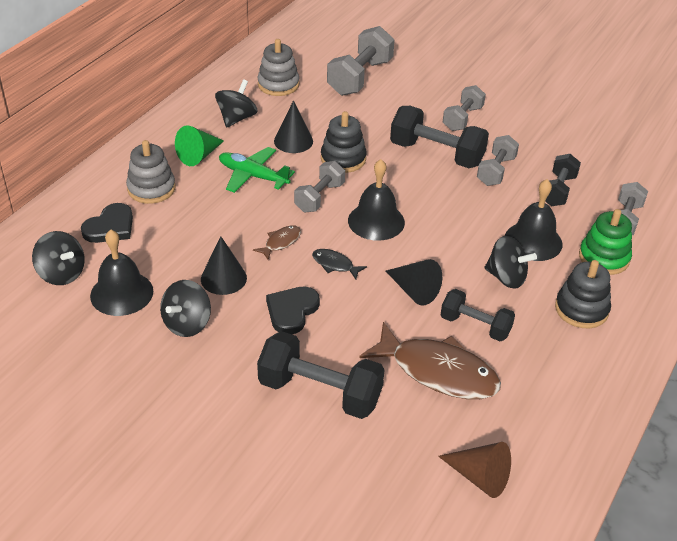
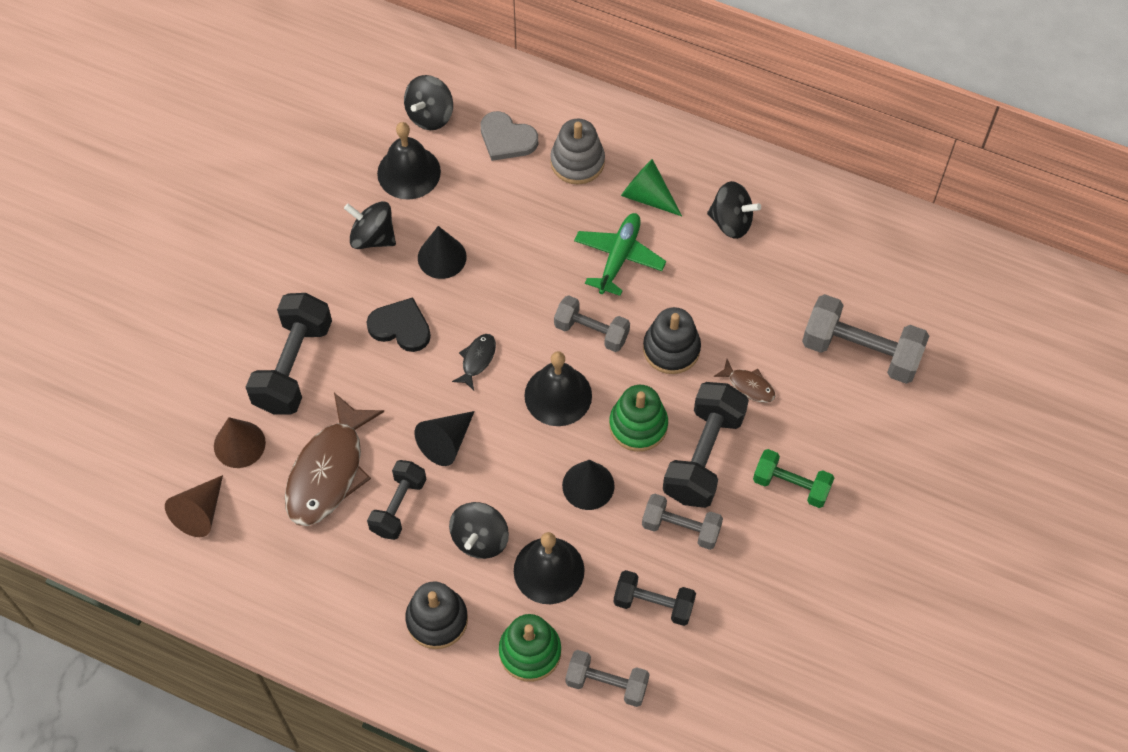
camera: 85 degrees right, 20 degrees up
(110, 227) = (507, 139): black heart -> grey heart
(278, 84) = (818, 256): grey stacking toy -> none
(280, 242) = (506, 302): brown fish -> brown fish (749, 385)
(293, 141) = (697, 290): black cone -> black cone (588, 485)
(403, 440) = (239, 444): none -> brown cone
(408, 182) = (638, 425): none -> green stacking toy
(462, 118) = (791, 485): grey dumbbell -> green dumbbell

